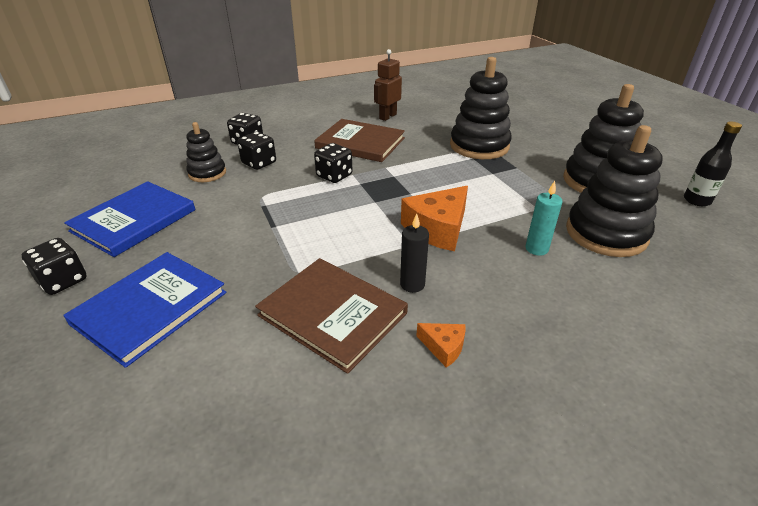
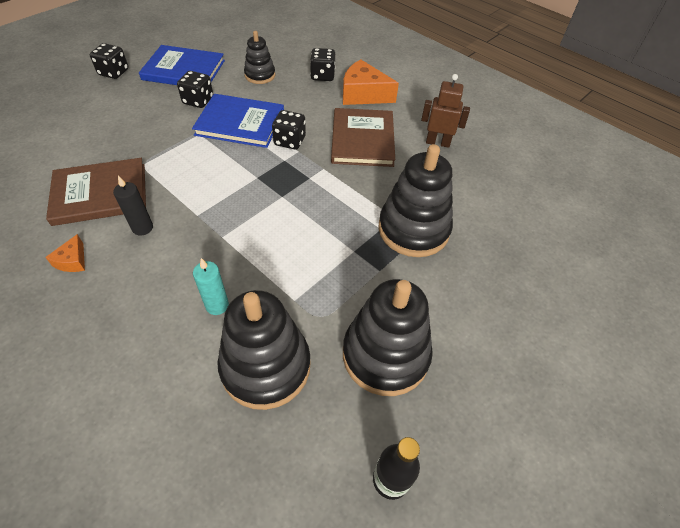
camera: 65 degrees right, 15 degrees up
(150, 308) = (94, 114): blue book -> blue book (240, 123)
(259, 163) = (289, 94): black dice -> black dice (198, 101)
(332, 314) = (100, 194): brown book -> brown book turned 60 degrees clockwise
(437, 229) = (227, 227): orange cheese -> orange cheese (363, 94)

